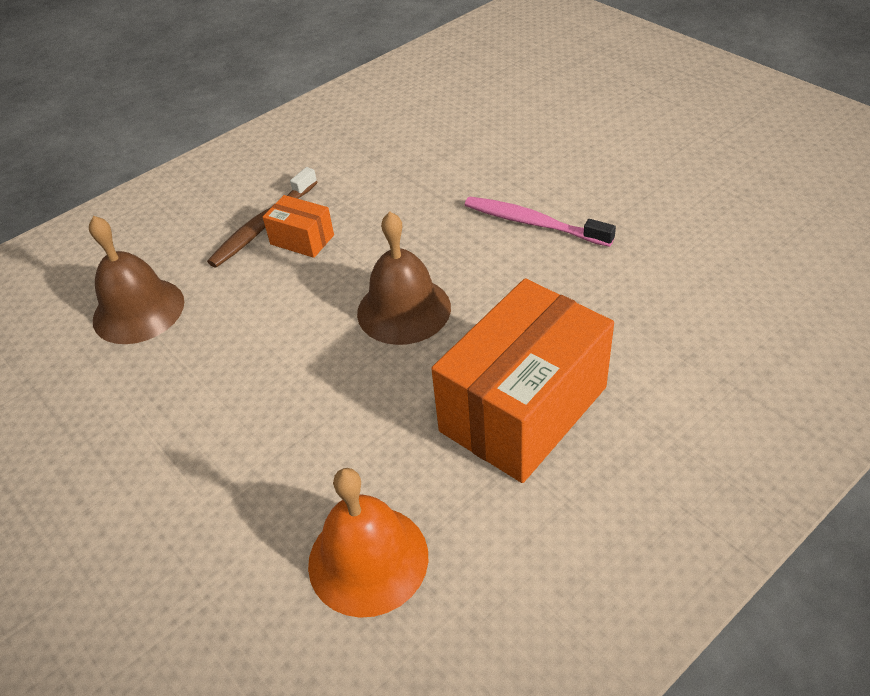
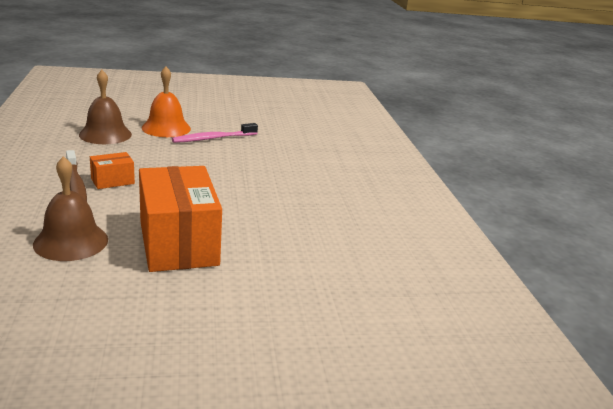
camera: 65 degrees left, 20 degrees down
(368, 559) = (353, 243): orange bell -> orange bell (166, 128)
(404, 310) = (216, 180): brown bell -> brown bell (105, 134)
(523, 409) = (318, 184): orange box -> orange box (178, 243)

